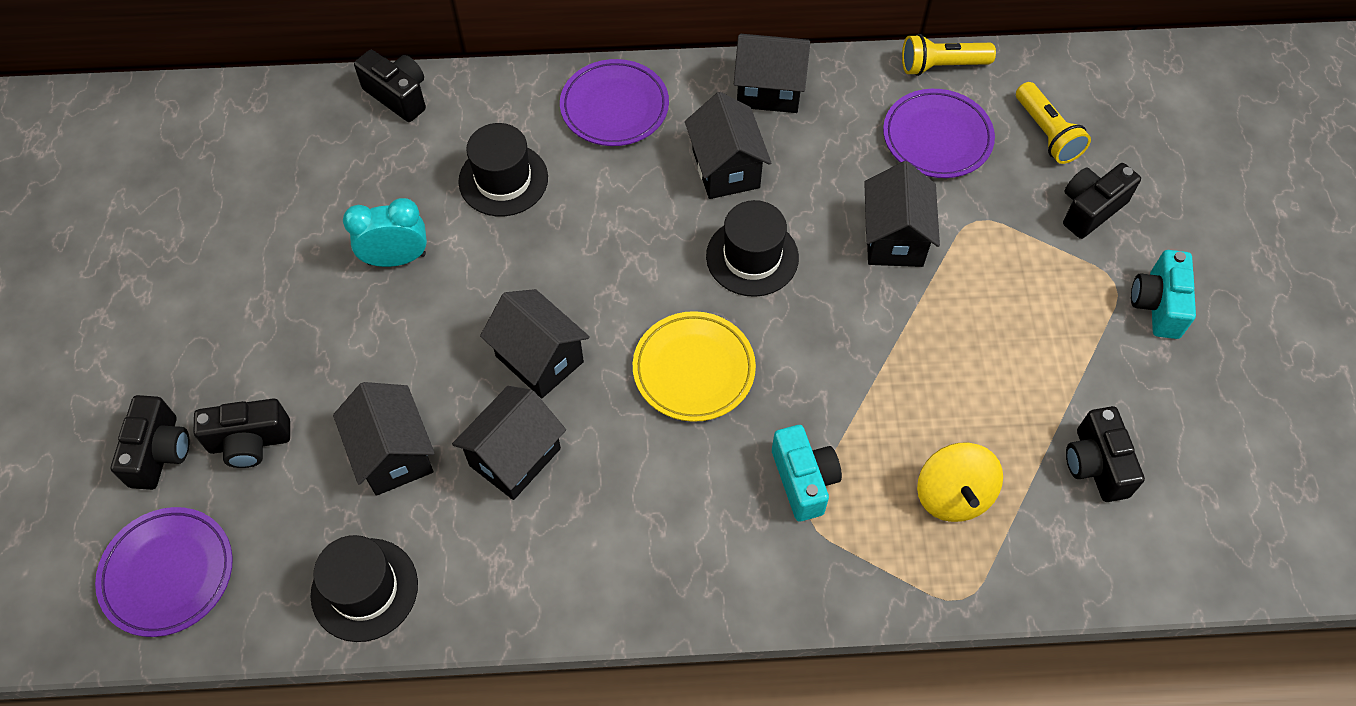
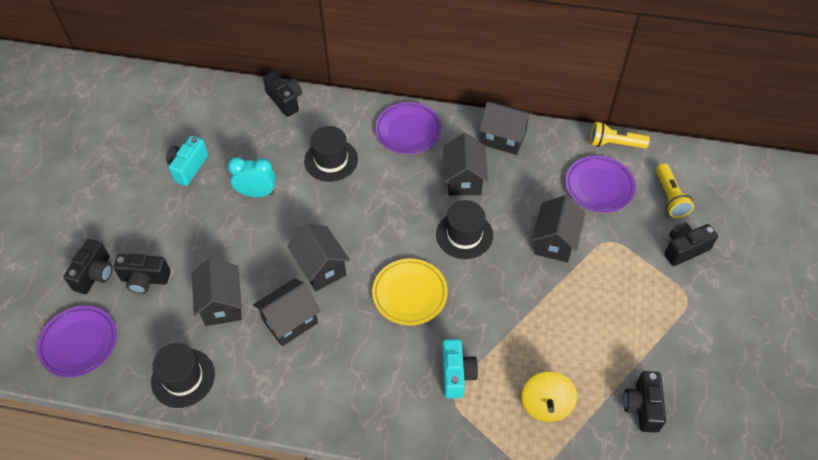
camera: 15 degrees right, 5 degrees down
(1157, 305) = (711, 317): turquoise camera -> turquoise camera (188, 167)

